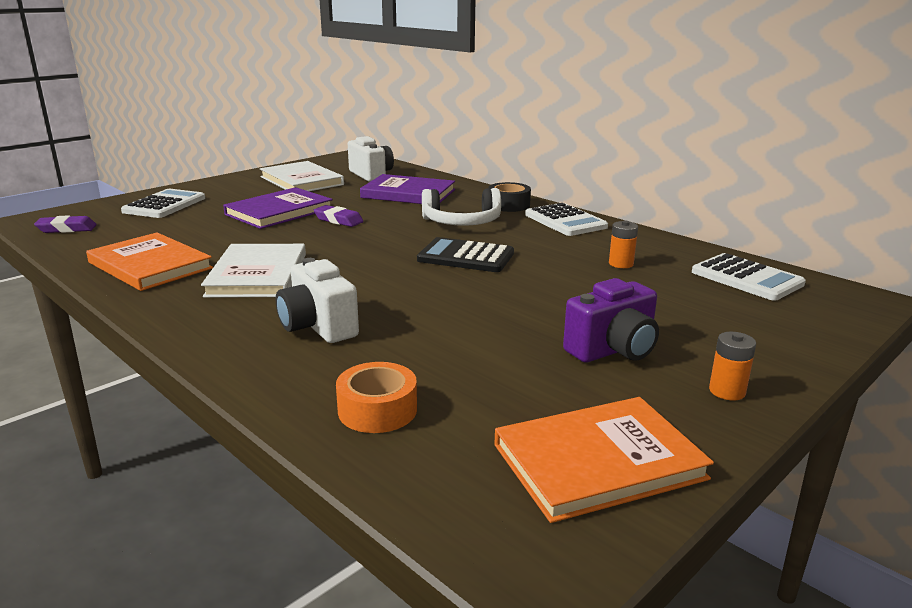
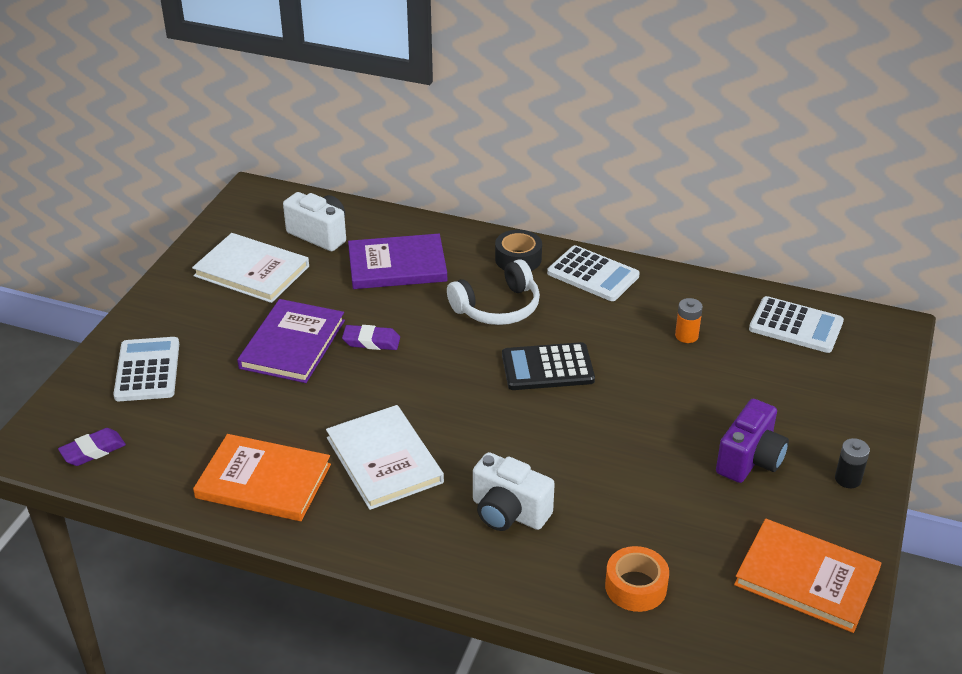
camera: 25 degrees left, 15 degrees up
(598, 461) = (806, 578): orange book -> orange book turned 75 degrees clockwise
(727, 391) = (848, 479): orange battery -> black battery

